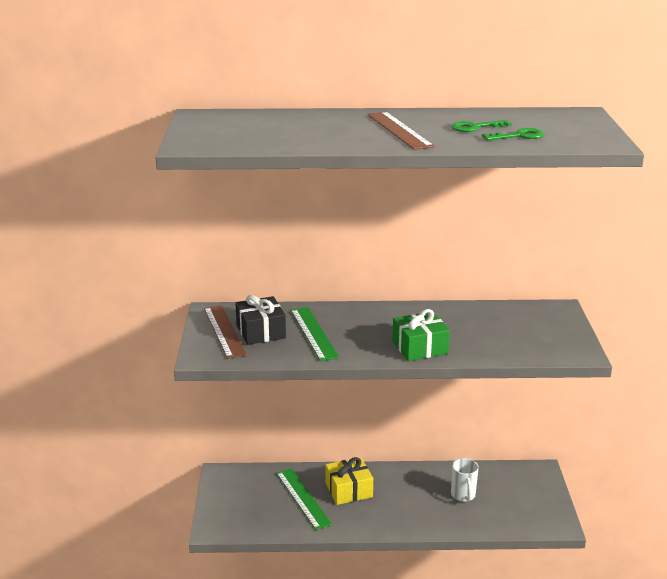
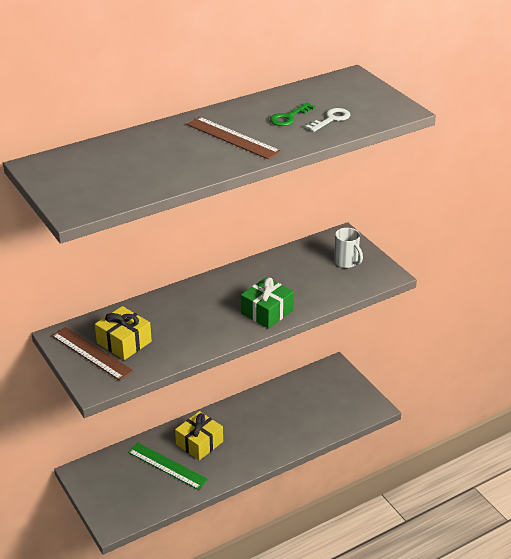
camera: 30 degrees left, 10 degrees up
(261, 331) = (124, 342): black gift -> yellow gift
(314, 333) = (171, 328): green ruler -> none
(463, 495) = (291, 411): white mug -> white mug (346, 262)
(518, 136) = (331, 119): green key -> white key

